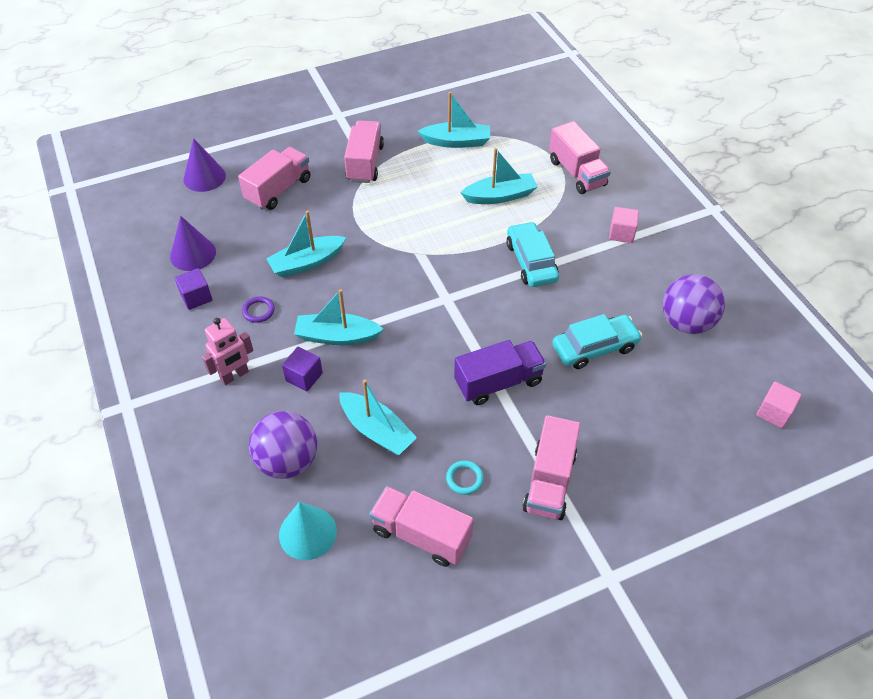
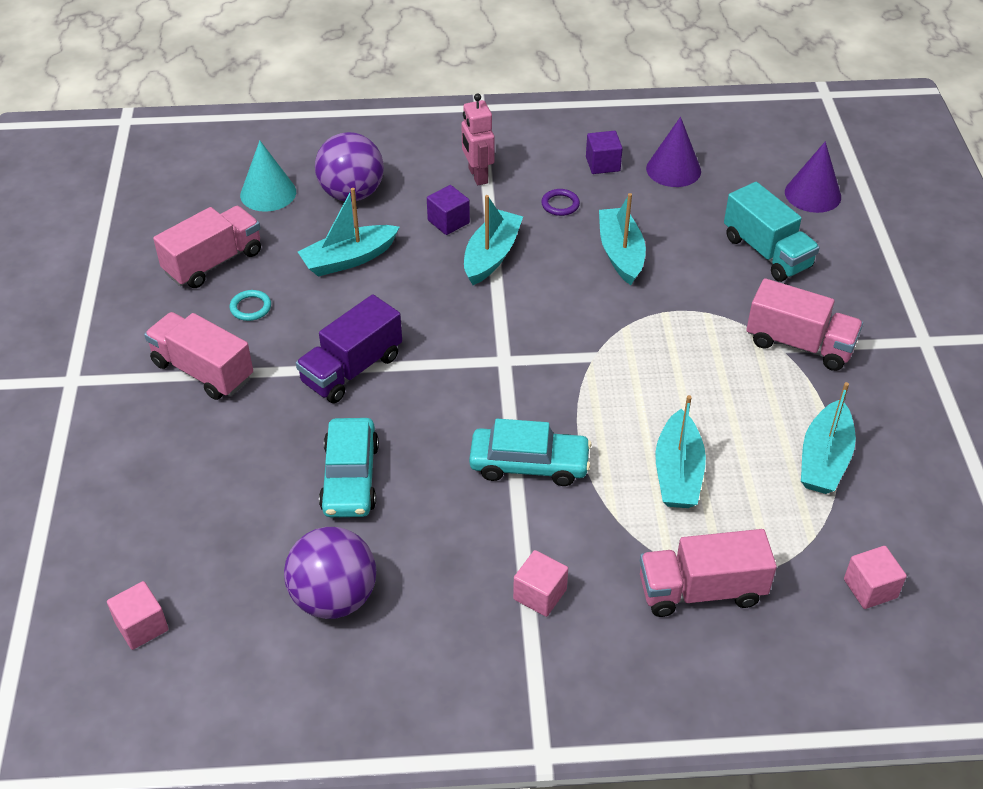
camera: 110 degrees right, 5 degrees down
(278, 190) = (766, 252): pink truck -> turquoise truck
(498, 382) = (352, 369): purple truck -> purple truck turned 45 degrees clockwise
(536, 116) = (870, 588): none -> pink cube

